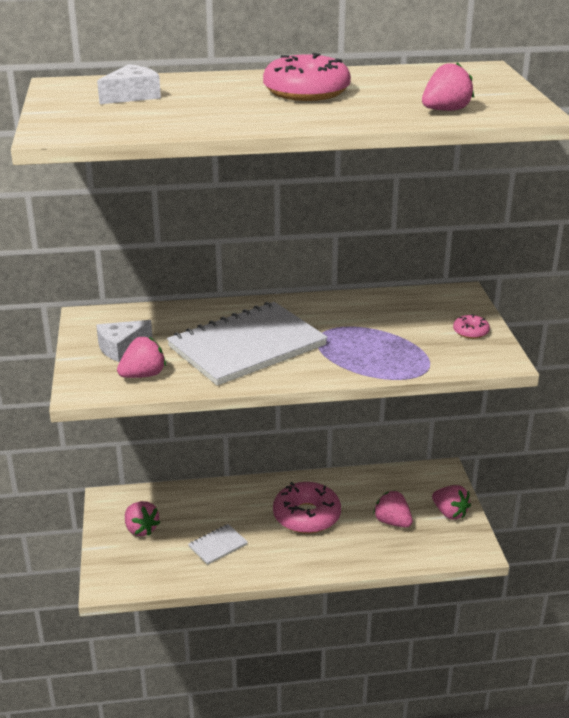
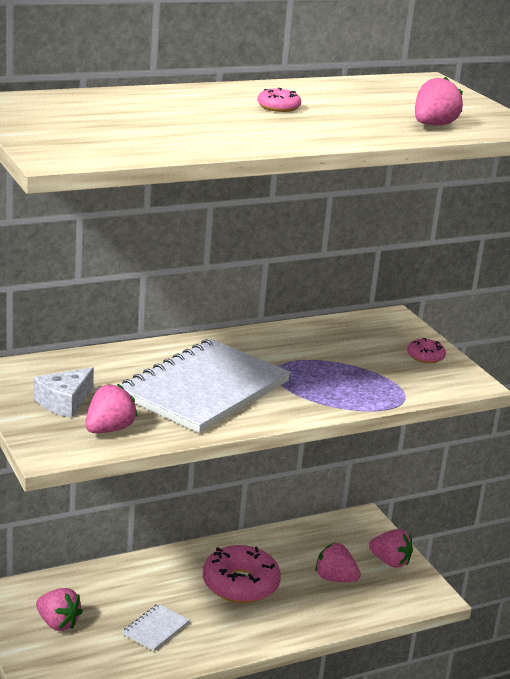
camera: 20 degrees left, 5 degrees down
(132, 96) = (98, 114): white cheese -> none
(306, 92) = (278, 107): pink donut -> pink donut, size x0.47

